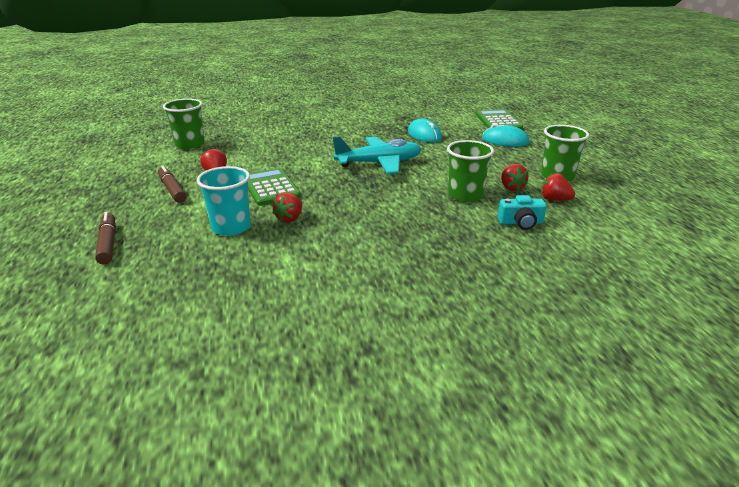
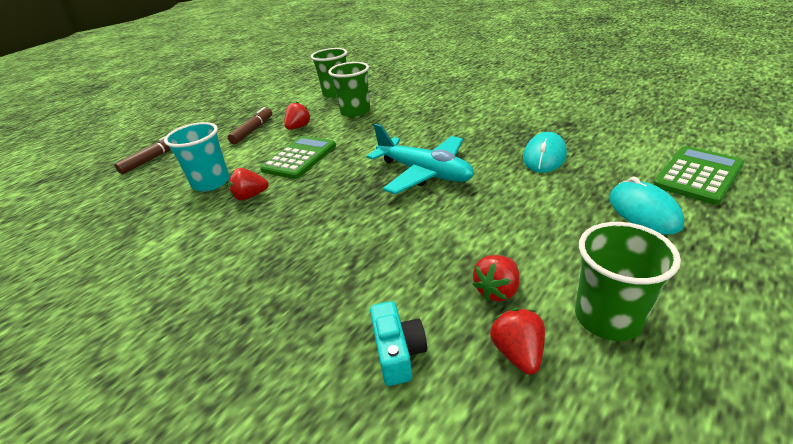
camera: 55 degrees right, 5 degrees up
(465, 195) = (420, 265): green cup -> green cup (355, 112)
(521, 222) = (398, 352): turquoise camera -> turquoise camera turned 150 degrees counterclockwise

